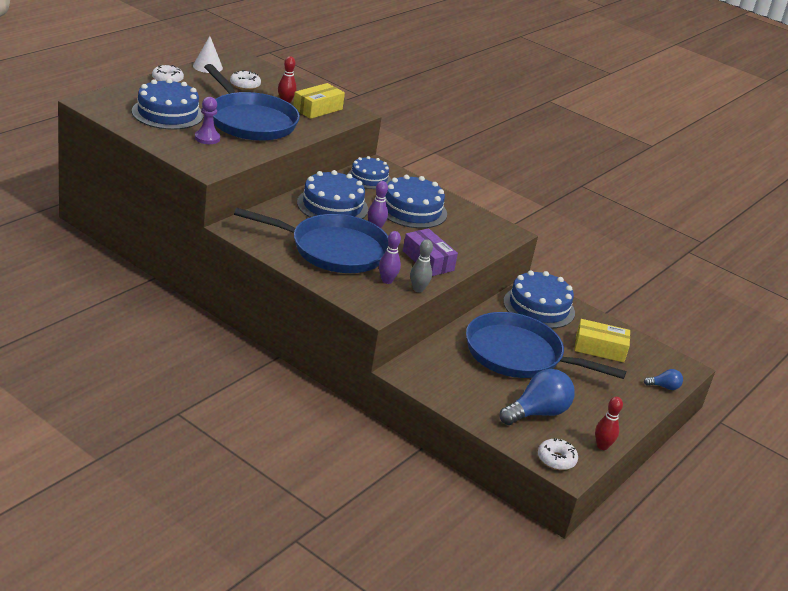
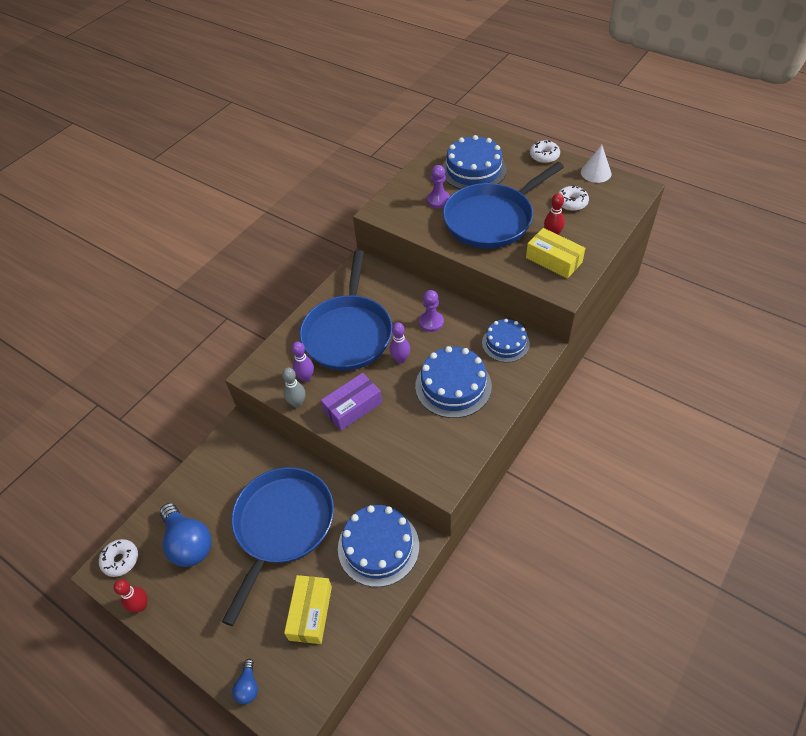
camera: 95 degrees right, 20 degrees up
(332, 206) = (431, 322): blue cake -> purple pawn

